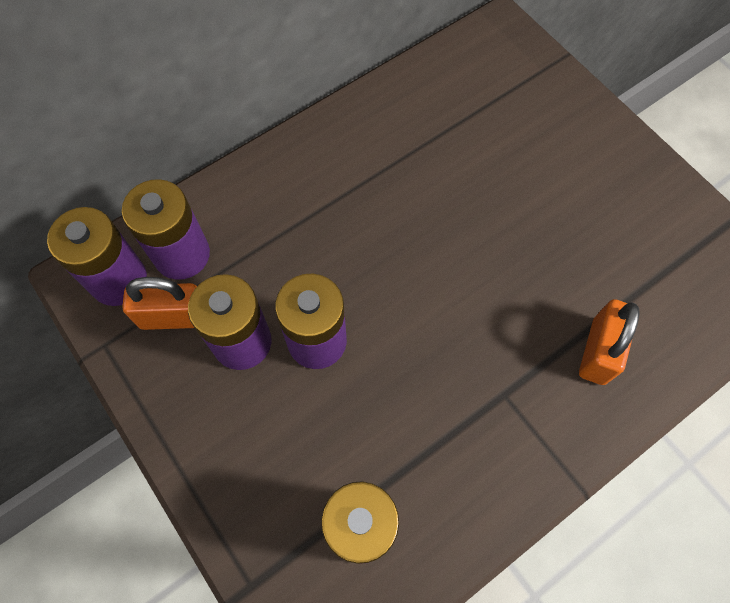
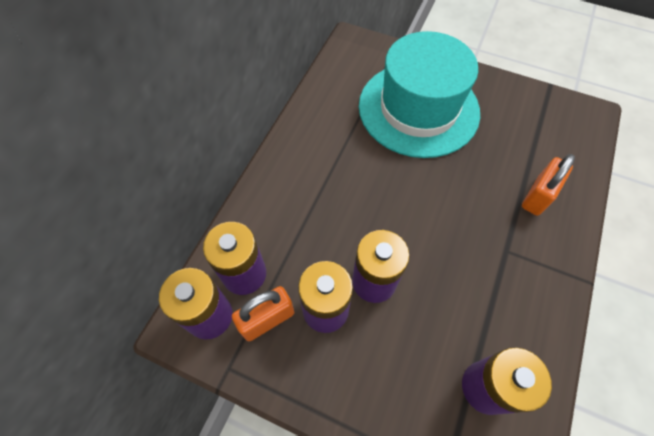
camera: 30 degrees left, 5 degrees down
(523, 160) = (418, 109): none -> turquoise hat
(598, 351) = (537, 196): orange padlock -> orange padlock turned 45 degrees clockwise

